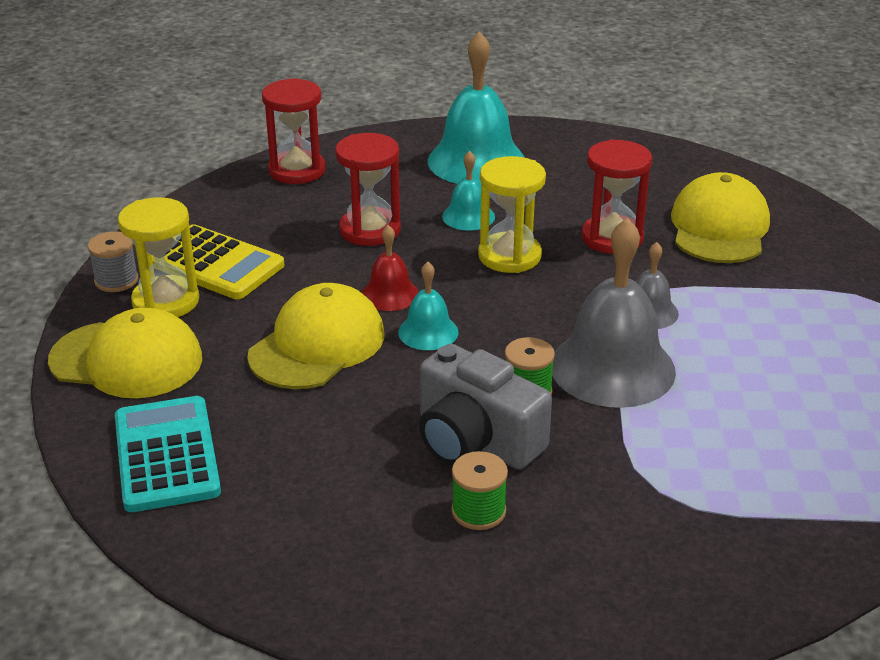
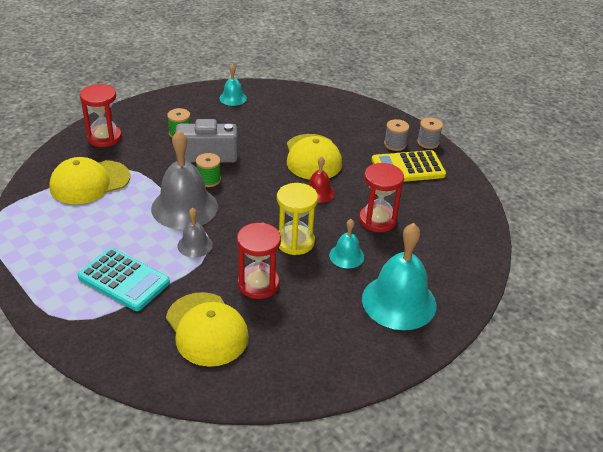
camera: 135 degrees right, 5 degrees up
(127, 360) = (366, 120): yellow cap -> yellow cap (90, 182)
(166, 301) = (395, 144): yellow hourglass -> grey spool
(166, 455) = (301, 103): turquoise calculator -> turquoise calculator (124, 280)
(297, 170) = (469, 236): red hourglass -> red hourglass (104, 137)
(428, 332) = (279, 184): turquoise bell -> turquoise bell (233, 98)

